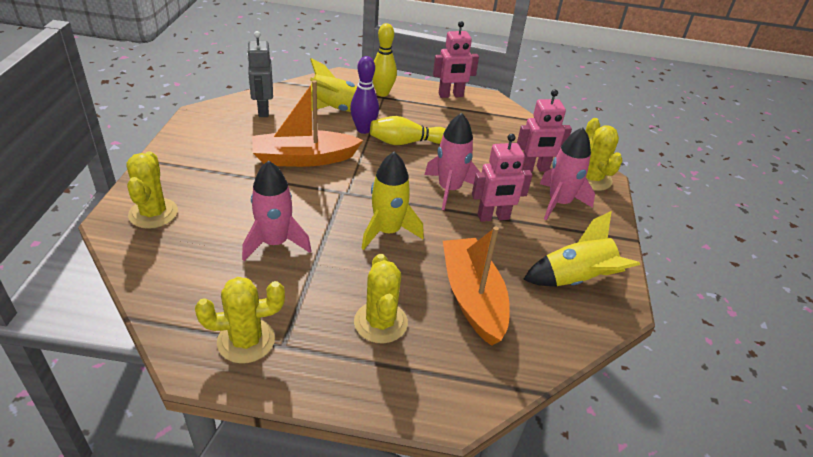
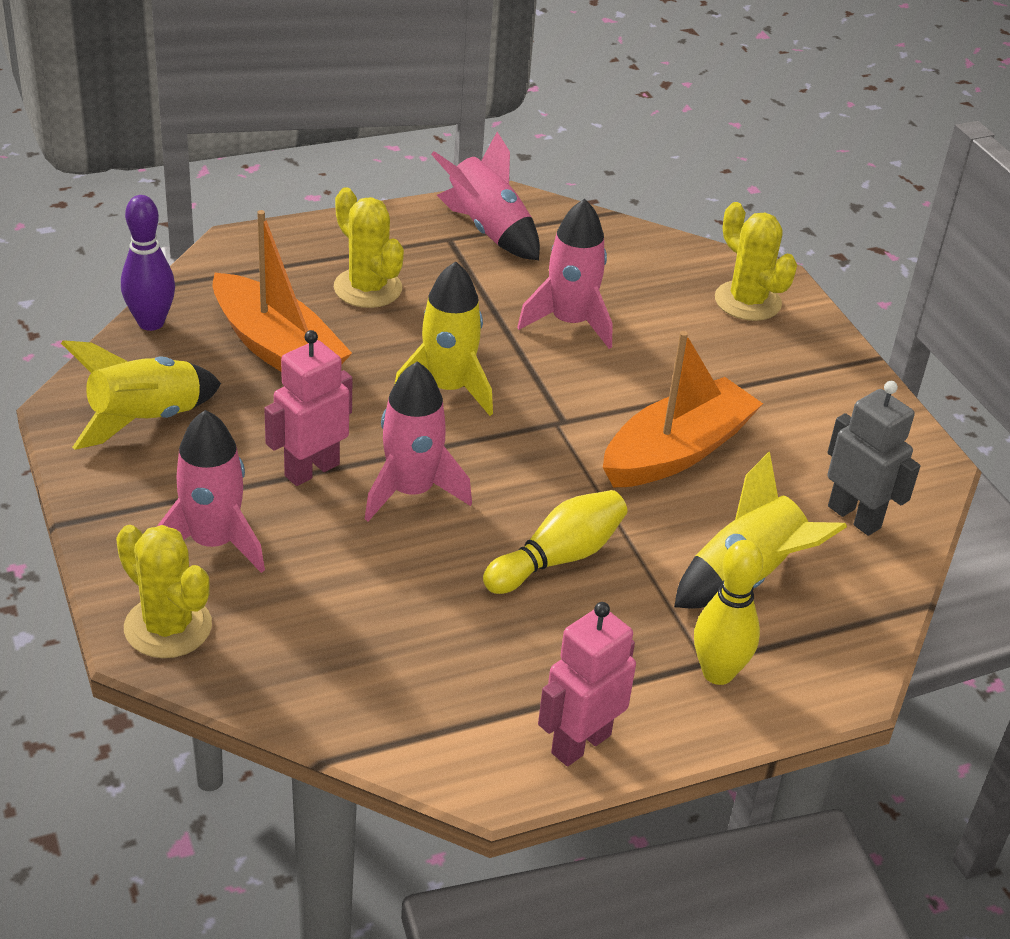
camera: 150 degrees right, 0 degrees up
(246, 341) = (488, 230): yellow cactus -> pink rocket
(363, 129) = (653, 554): purple bowling pin -> purple bowling pin (151, 323)
(534, 169) = (288, 602): pink robot -> none

